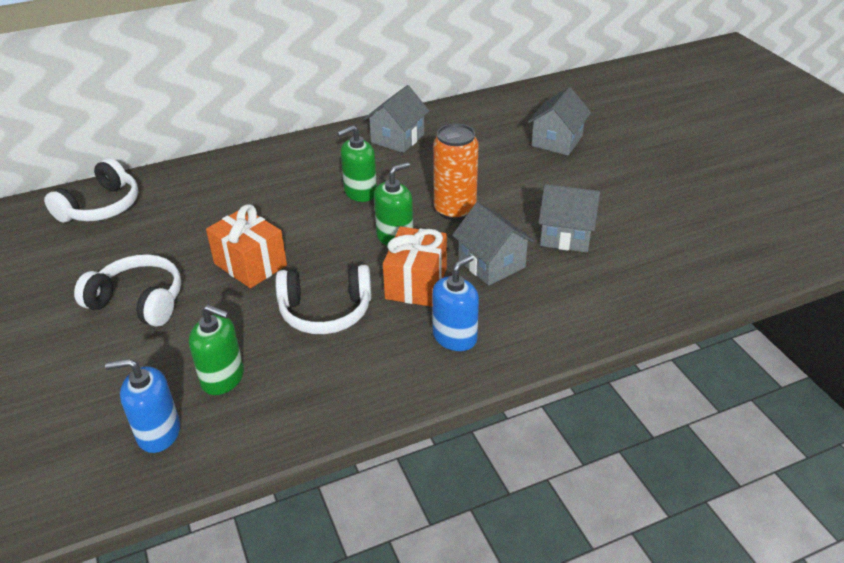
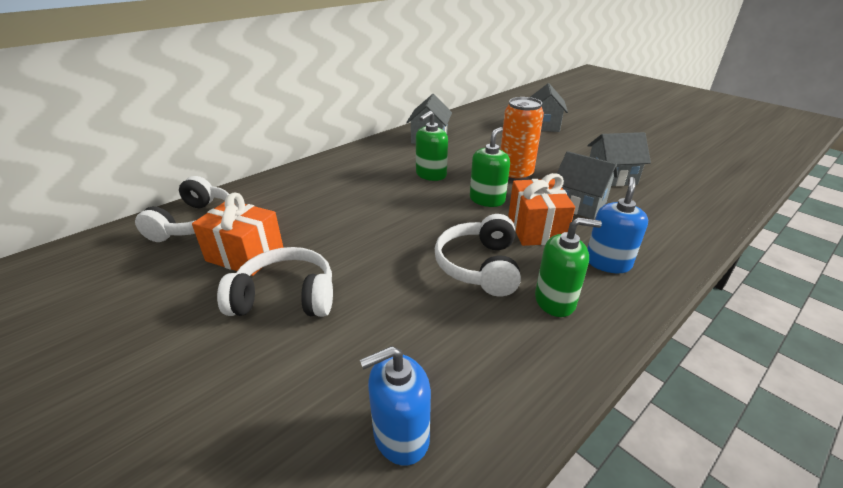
camera: 20 degrees left, 5 degrees down
(223, 378) = (430, 352): green soap dispenser -> green soap dispenser (555, 301)
(250, 264) = (378, 242): orange gift -> orange gift (245, 255)
(325, 311) = (479, 266): white headphones -> white headphones turned 120 degrees clockwise

